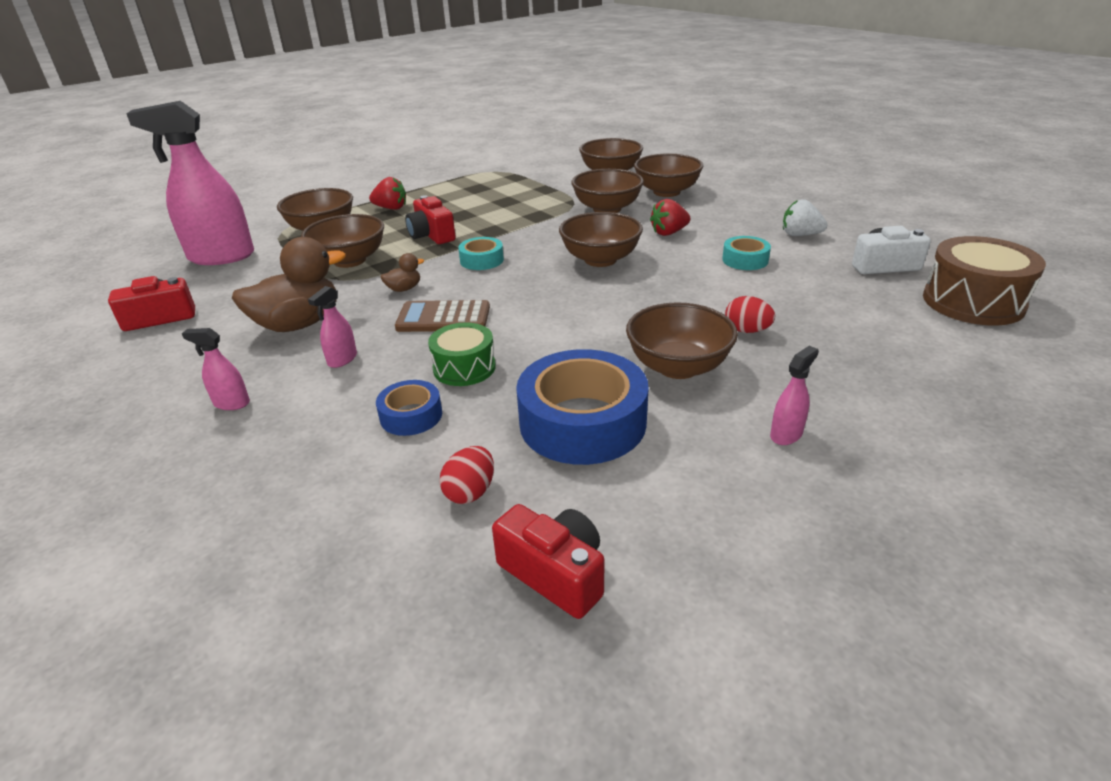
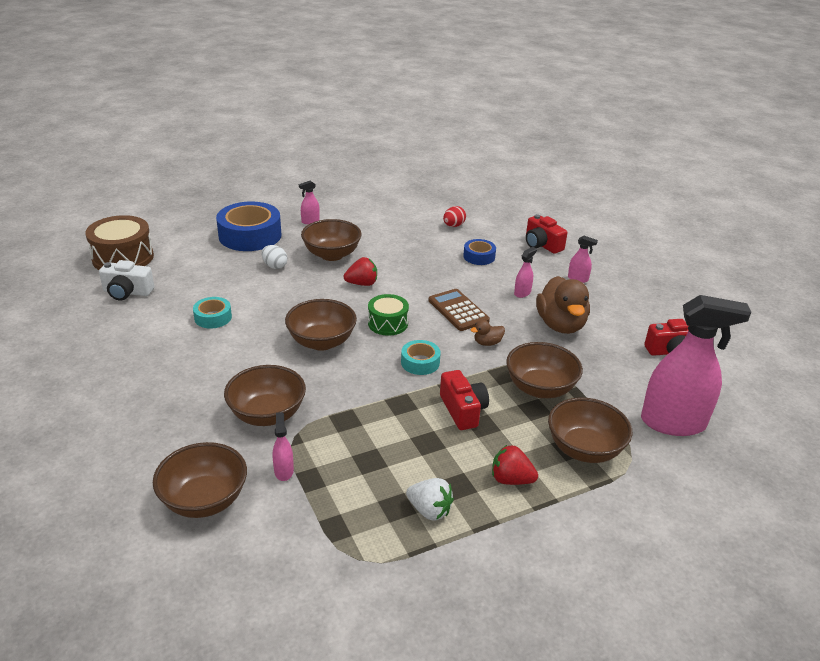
camera: 170 degrees left, 0 degrees up
(298, 324) = (560, 325): brown duck -> brown duck turned 75 degrees counterclockwise
(443, 318) = (458, 310): brown calculator -> brown calculator turned 135 degrees counterclockwise
(464, 368) = (449, 275): green drum -> green drum (388, 323)
(555, 574) = (428, 202): red camera -> red camera (542, 245)
(567, 189) = (284, 471): none -> pink spray bottle
(582, 422) = (396, 240): blue tape -> blue tape (250, 235)
(666, 192) = (178, 433): brown bowl -> none
(669, 233) = (239, 362): red strawberry -> red strawberry (362, 283)
(747, 330) = (274, 266): red egg -> white egg
(800, 235) = (137, 334): white strawberry -> white strawberry (429, 510)

